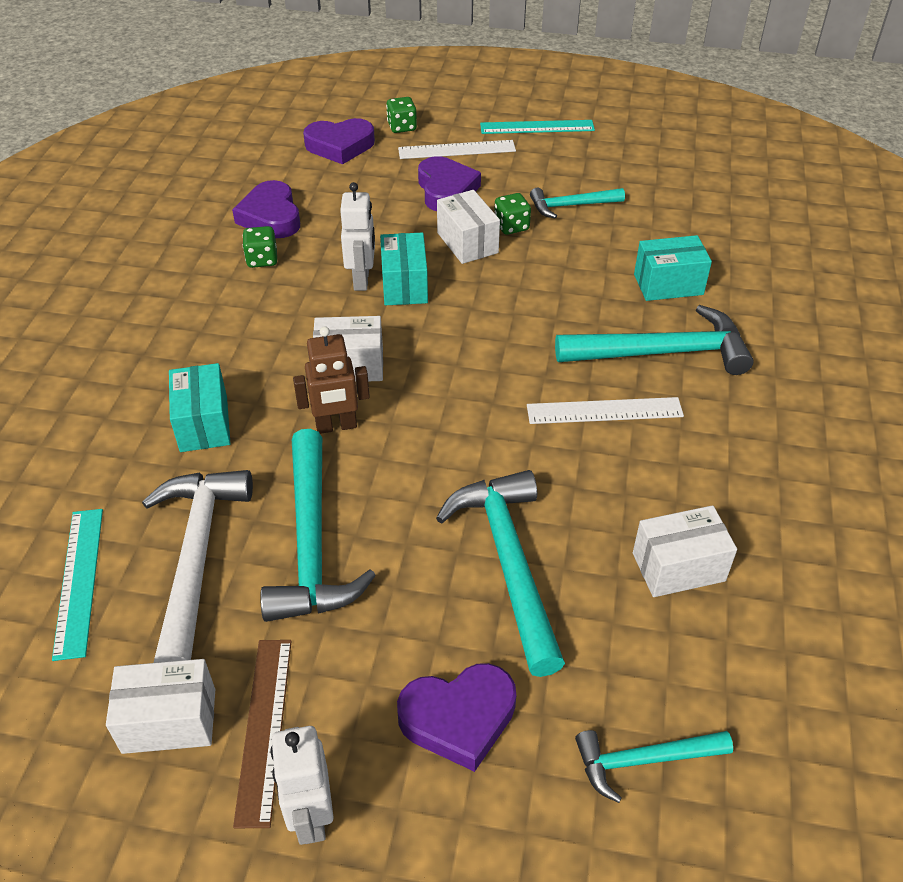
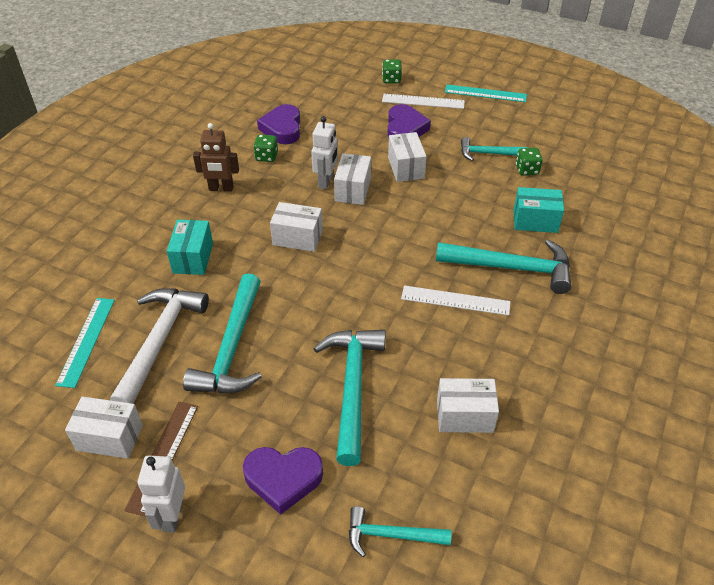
camera: 15 degrees right, 0 degrees up
(336, 426) = (274, 276): brown robot -> brown robot (221, 188)
(340, 146) = (345, 87): purple heart -> none
(404, 285) = (353, 190): turquoise box -> white box
(511, 226) = (440, 161): green dice -> green dice (527, 170)

